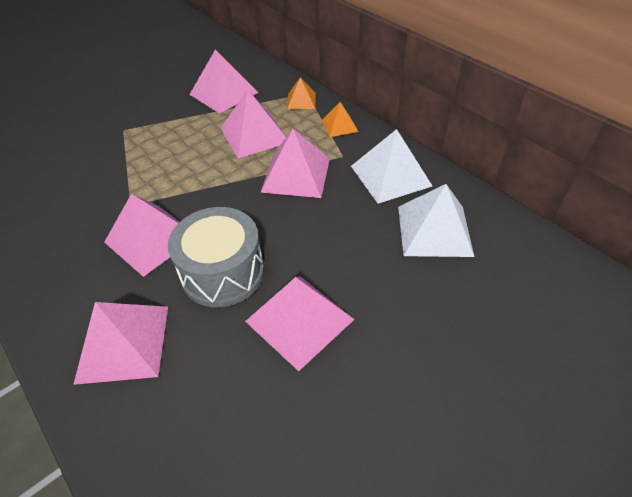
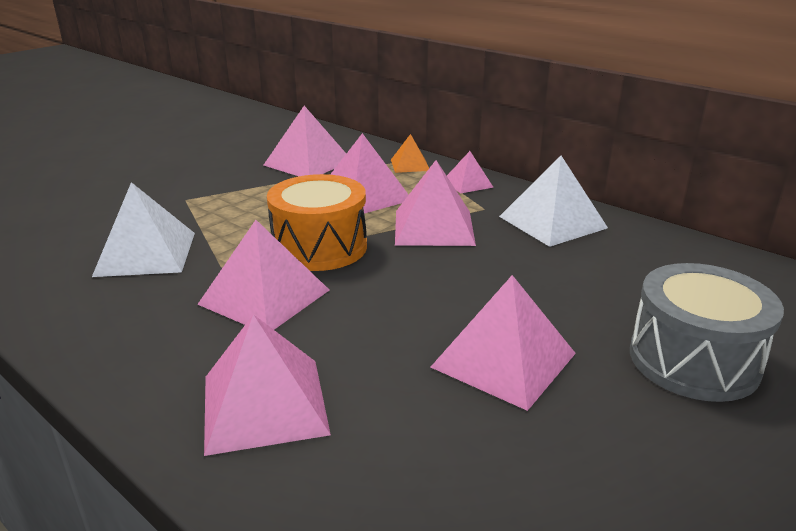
camera: 10 degrees left, 20 degrees down
(205, 190) = (320, 247): none -> orange drum
(223, 272) = (378, 322): grey drum -> grey drum (693, 360)
(339, 125) = (467, 183): orange pyramid -> pink pyramid
(434, 230) = (631, 265): white pyramid -> white pyramid (146, 253)

